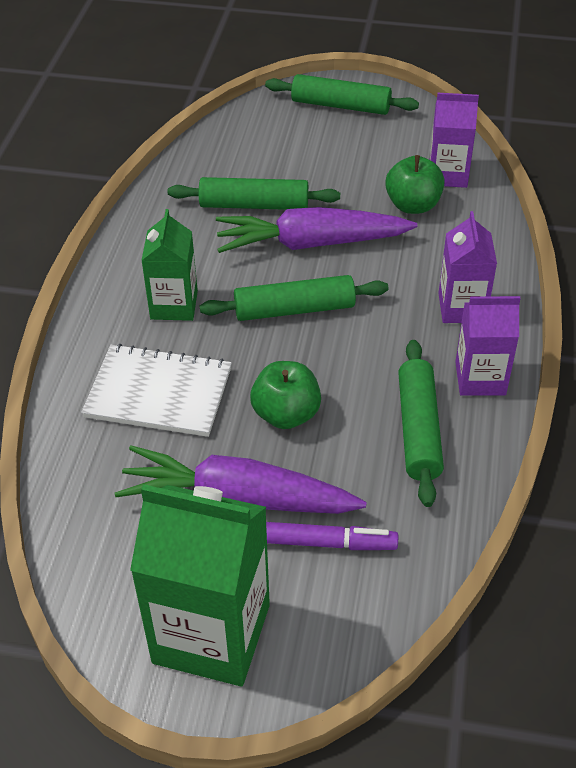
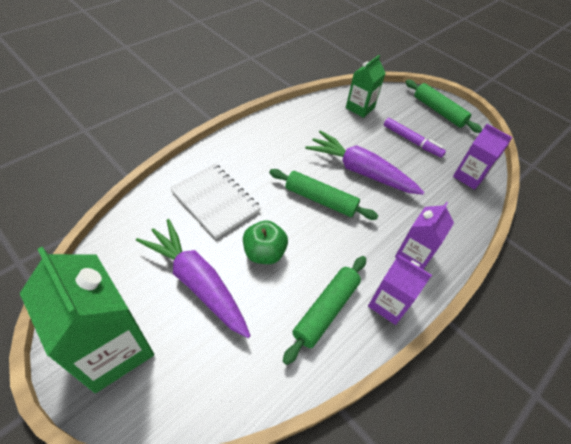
camera: 30 degrees right, 5 degrees up
(174, 305) = (264, 162): green carton -> green carton (360, 108)
(254, 205) = (349, 136): green rolling pin -> none
(321, 543) = (213, 339): purple marker -> purple marker (412, 141)
(413, 205) = (434, 182): green apple -> none

